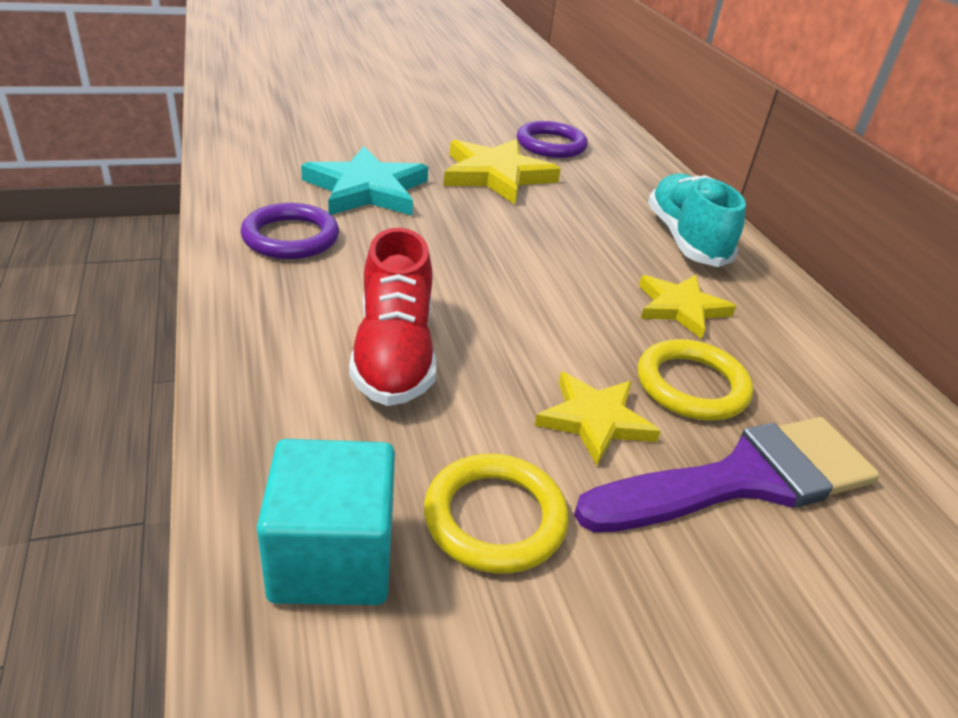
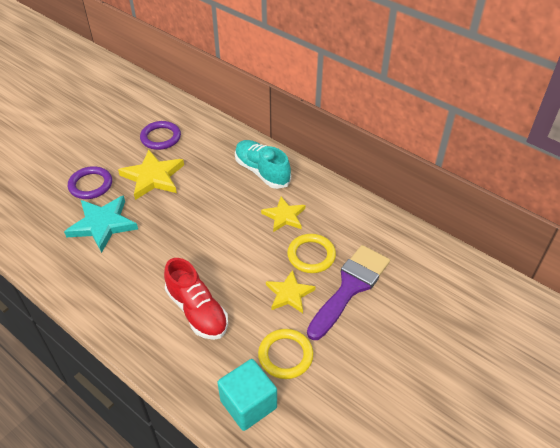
camera: 30 degrees left, 10 degrees up
(290, 237) = (98, 277): purple ring -> purple ring (90, 185)

